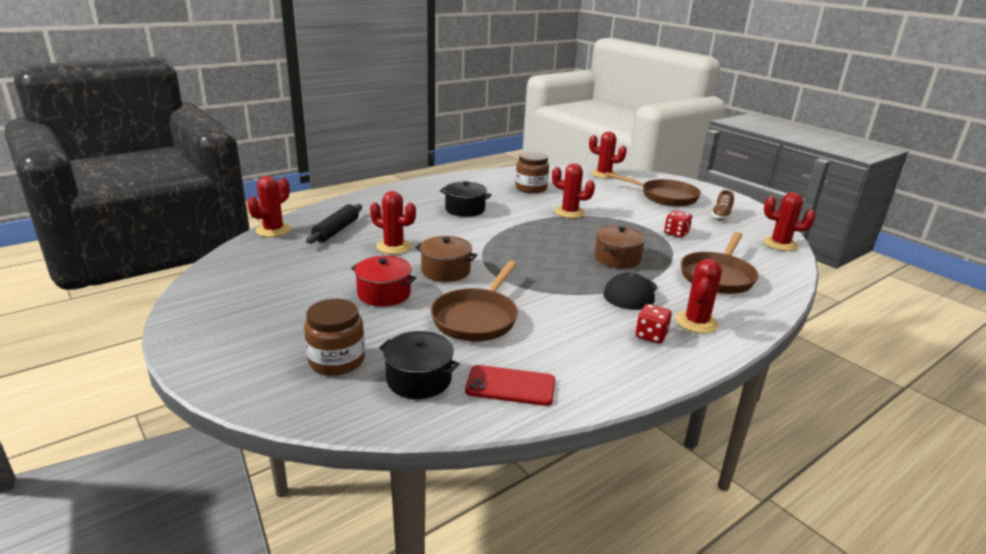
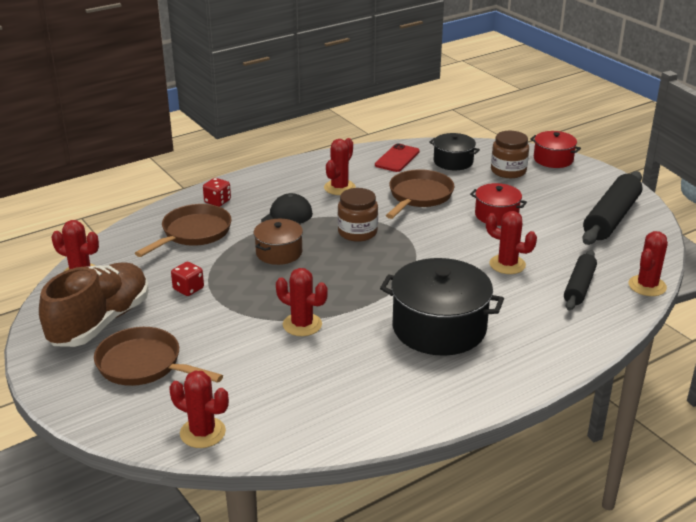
camera: 175 degrees left, 5 degrees up
(245, 289) = (611, 218): none -> black rolling pin
(247, 385) = (553, 159): none -> red pot
(445, 271) = (449, 237): brown pot -> none
(465, 209) = (439, 328): black pot -> black pot, size x1.81
(510, 386) = (397, 158): red phone -> red phone turned 75 degrees counterclockwise
(531, 188) = (342, 382): brown jar -> brown jar (357, 232)
(651, 336) = (291, 185): red dice -> red dice (217, 201)
(696, 322) = (250, 194): red cactus -> red cactus (339, 188)
(721, 216) = (100, 322): brown shoe -> brown shoe, size x2.37

